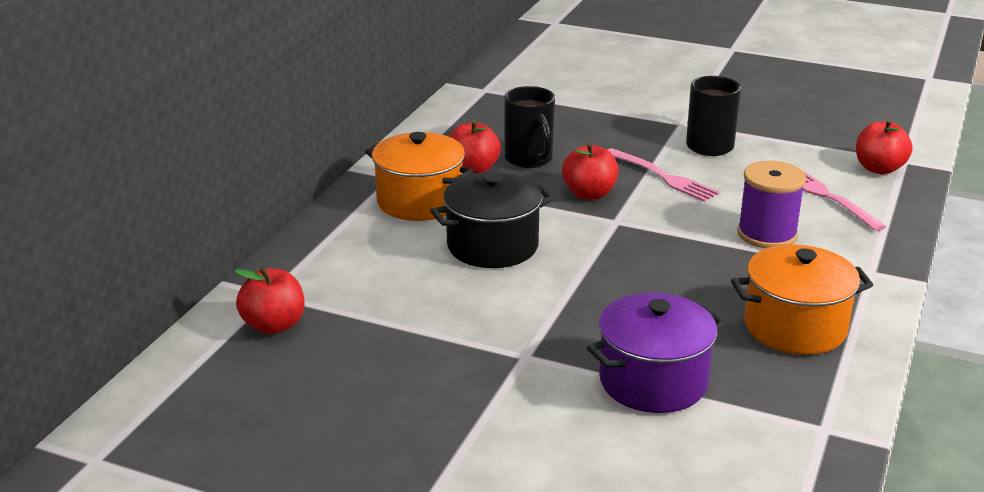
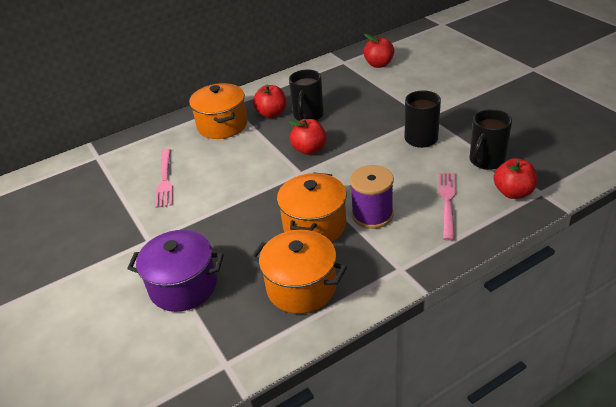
camera: 40 degrees right, 10 degrees up
(274, 325) = (77, 175): red apple -> red apple (379, 64)
(492, 246) = (220, 166): black pot -> none
(663, 177) = (365, 152): pink fork -> pink fork (165, 180)
(717, 266) = (314, 225): none -> orange pot
(811, 148) = (486, 161): none -> black mug

